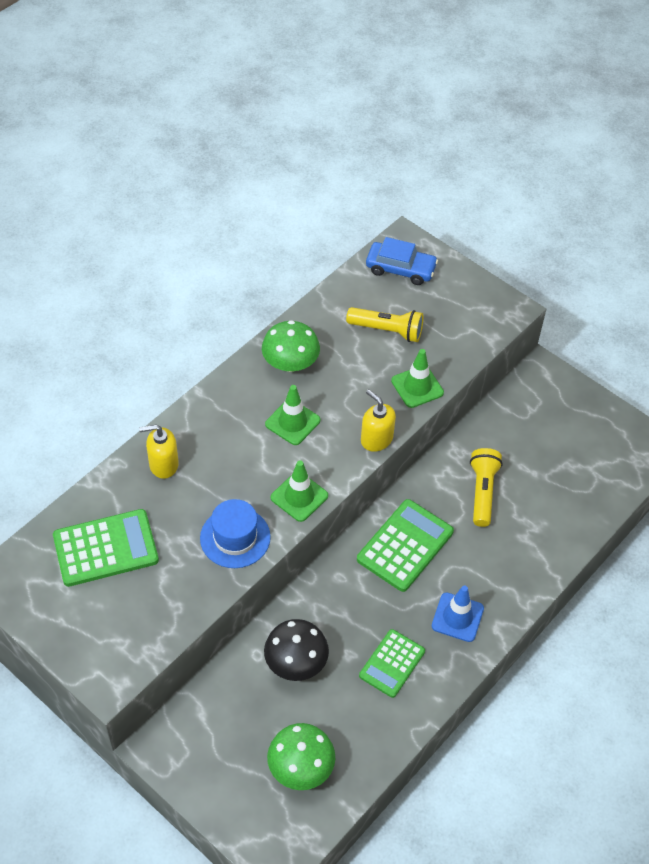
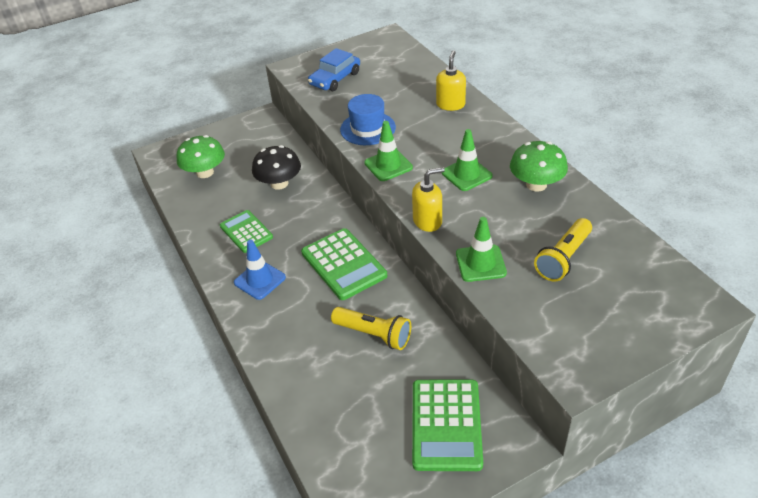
camera: 115 degrees right, 10 degrees down
(105, 548) = (389, 74): green calculator -> green calculator (446, 425)
(400, 269) = (658, 290): blue car -> blue car (335, 79)

